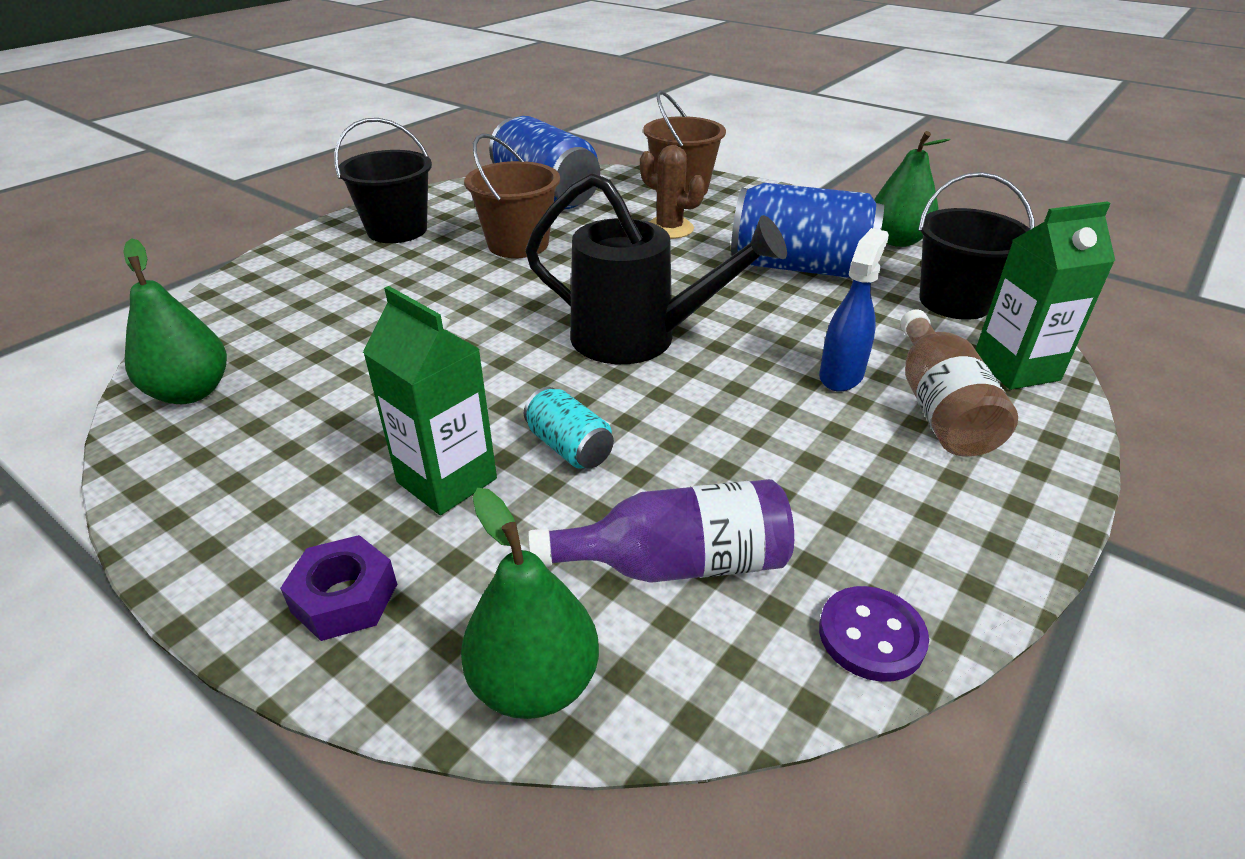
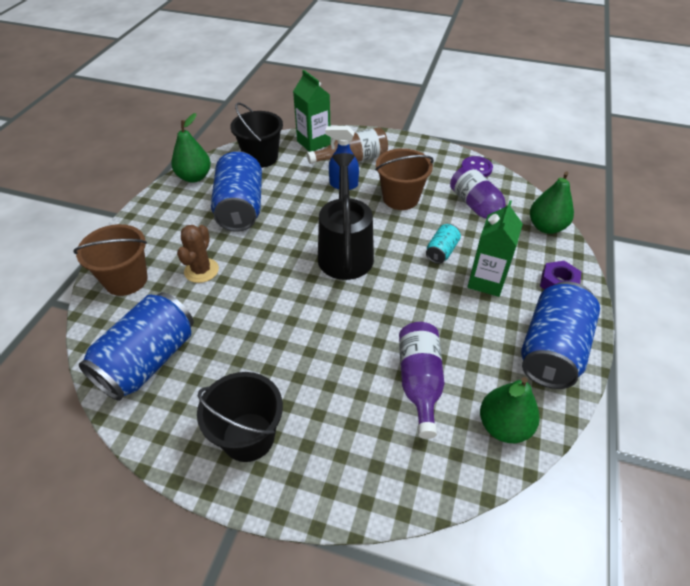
camera: 110 degrees left, 10 degrees up
(226, 501) = (552, 350): none -> blue can
(335, 344) = (419, 382): none -> purple bottle
(518, 244) = (250, 343): brown bucket -> brown bucket (400, 198)

